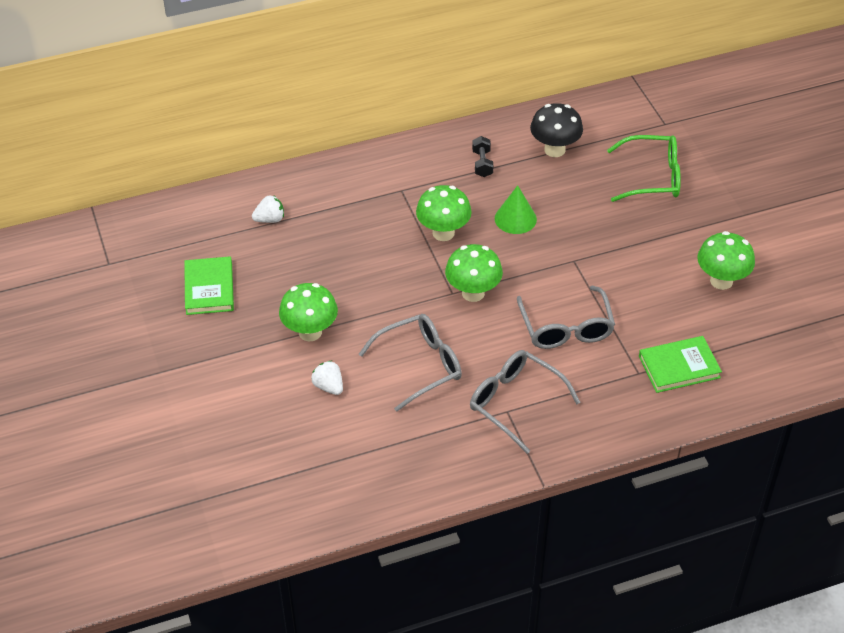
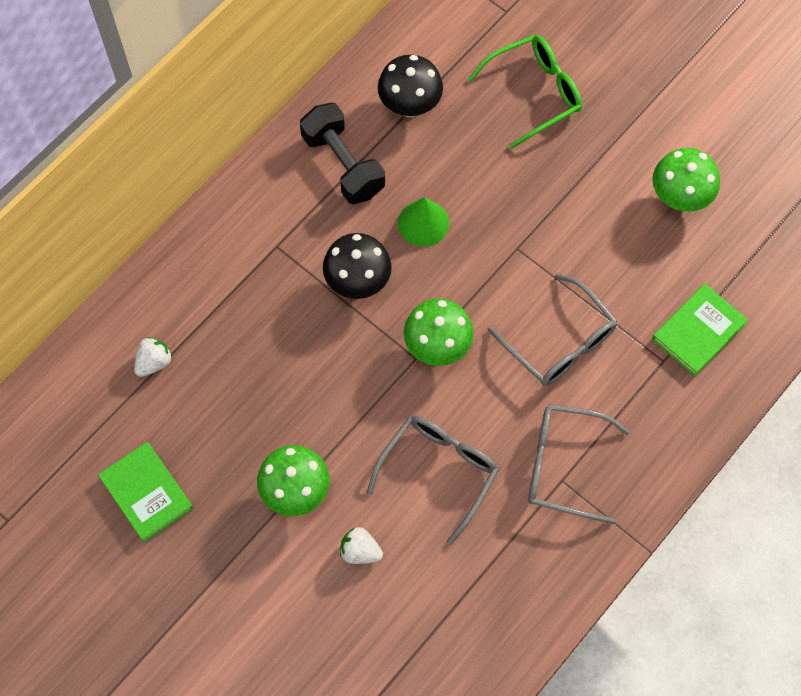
camera: 30 degrees left, 20 degrees up
(443, 233) = (358, 282): green mushroom -> black mushroom
(482, 164) = (343, 164): black dumbbell -> black dumbbell, size x1.91

